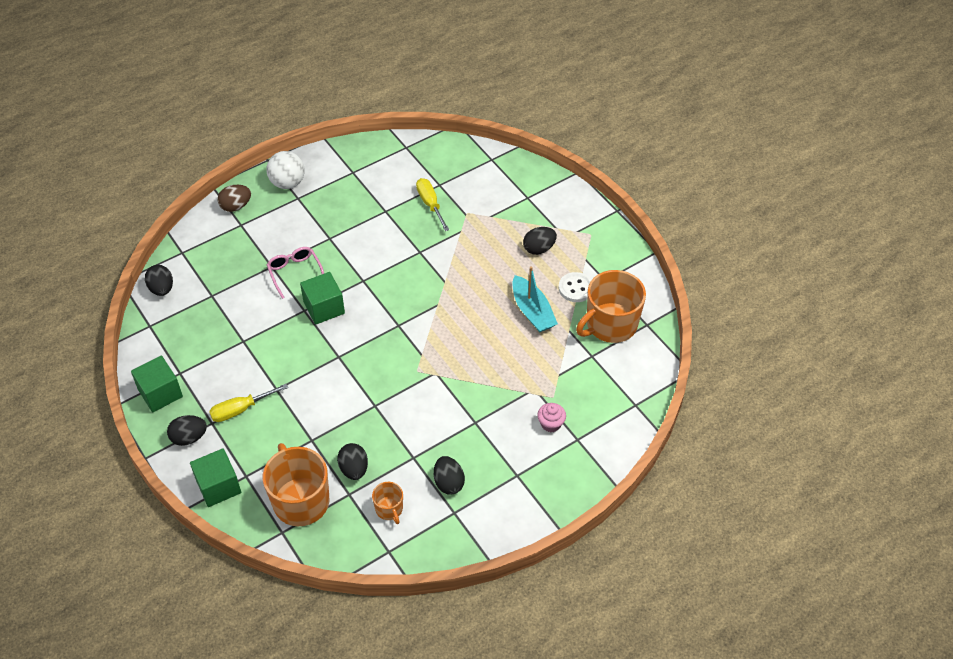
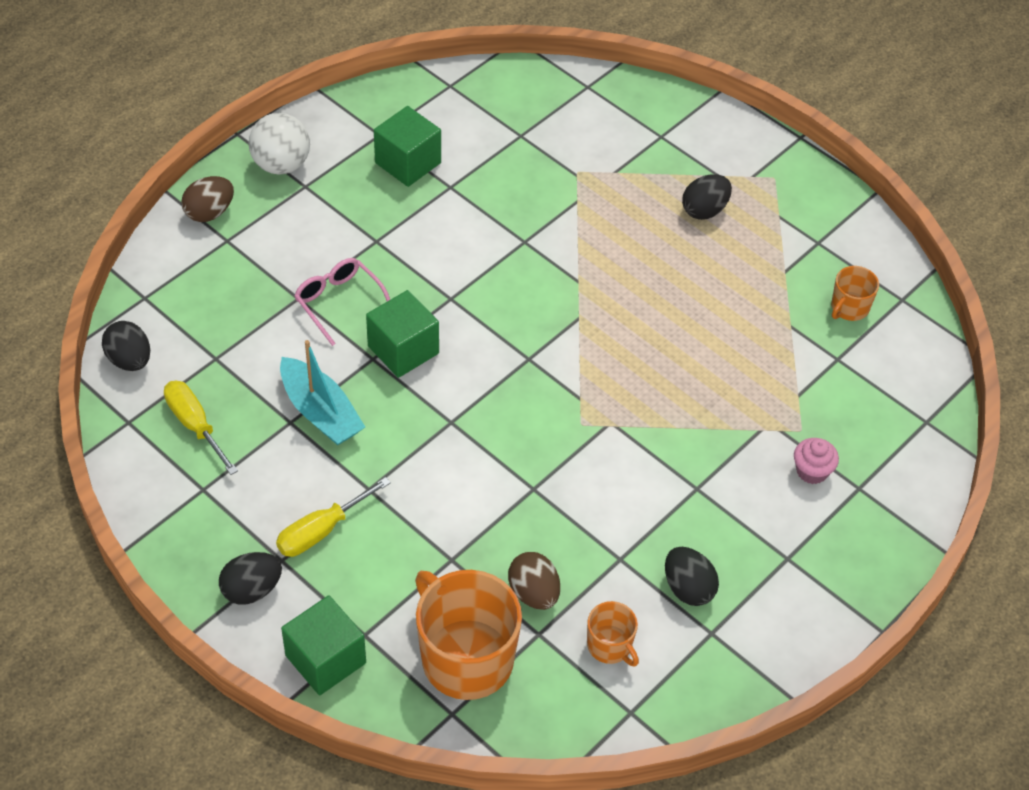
camera: 15 degrees left, 0 degrees up
(160, 393) = (181, 527): green cube -> green cube (408, 163)
(354, 469) = (534, 593): black egg -> brown egg
(430, 204) = (517, 167): yellow screwdriver -> yellow screwdriver (195, 426)
(532, 311) = (727, 306): turquoise boat -> turquoise boat (320, 412)
(575, 288) = (779, 261): white button -> none
(610, 324) = (849, 308): orange mug -> orange mug, size x0.49

